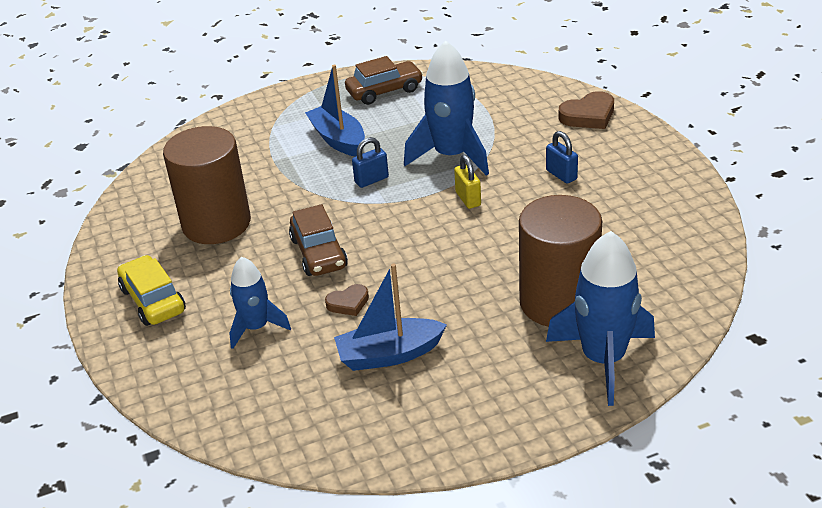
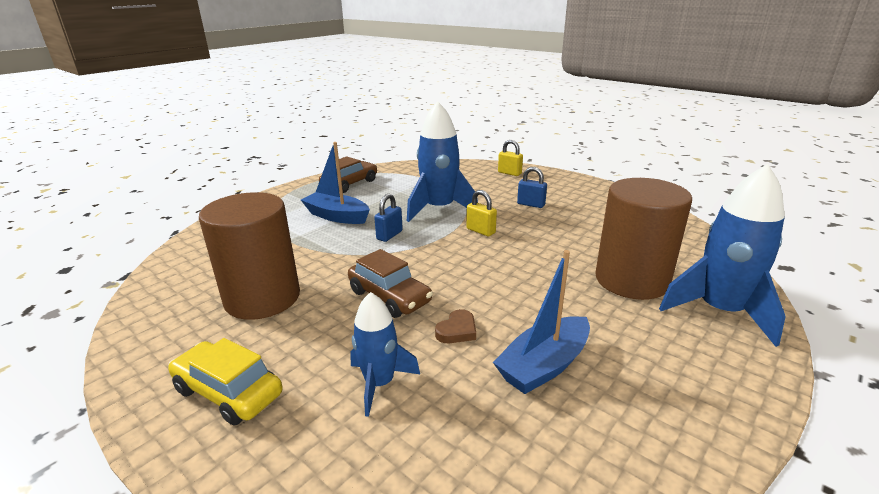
camera: 30 degrees left, 10 degrees down
(588, 115) = (509, 173): brown heart -> yellow padlock

